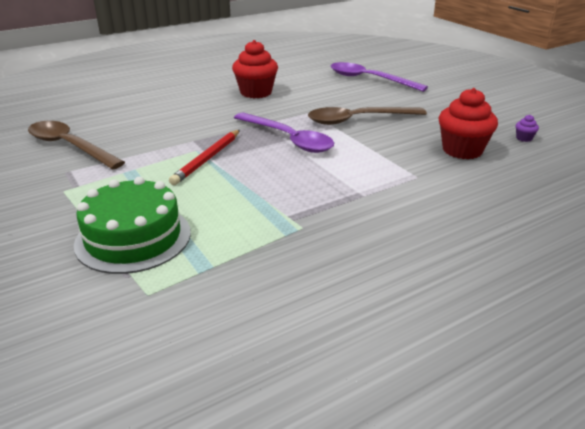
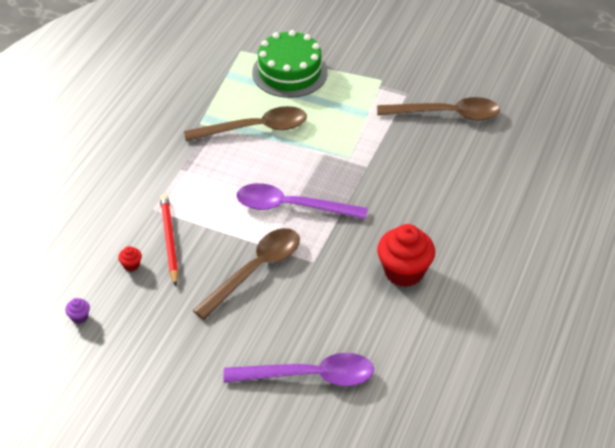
camera: 145 degrees right, 15 degrees up
(207, 159) = (328, 151): red pencil -> red pencil (169, 240)
(248, 199) = (255, 128): none -> brown spoon
(462, 150) = (131, 265): red cupcake -> red cupcake, size x0.41

